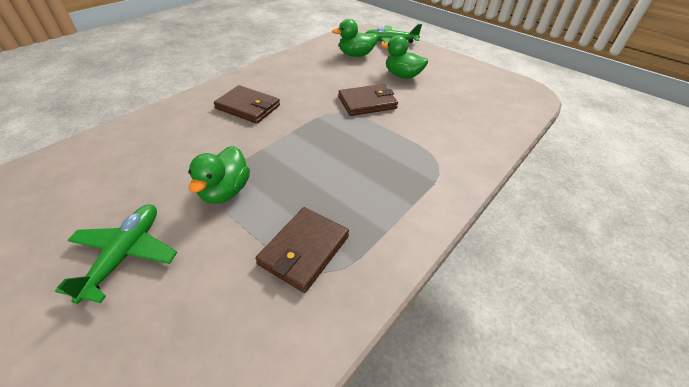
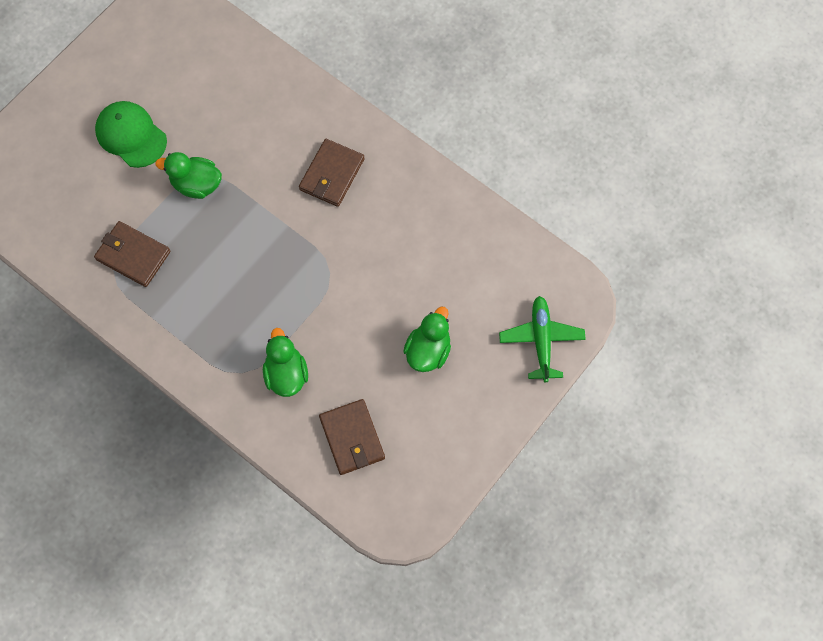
camera: 90 degrees right, 25 degrees up
(125, 254) = (131, 135): green plane -> green cap
(356, 55) = (485, 288): green duck -> green duck (286, 374)
(367, 103) = (353, 303): brown wallet -> brown wallet (352, 438)

